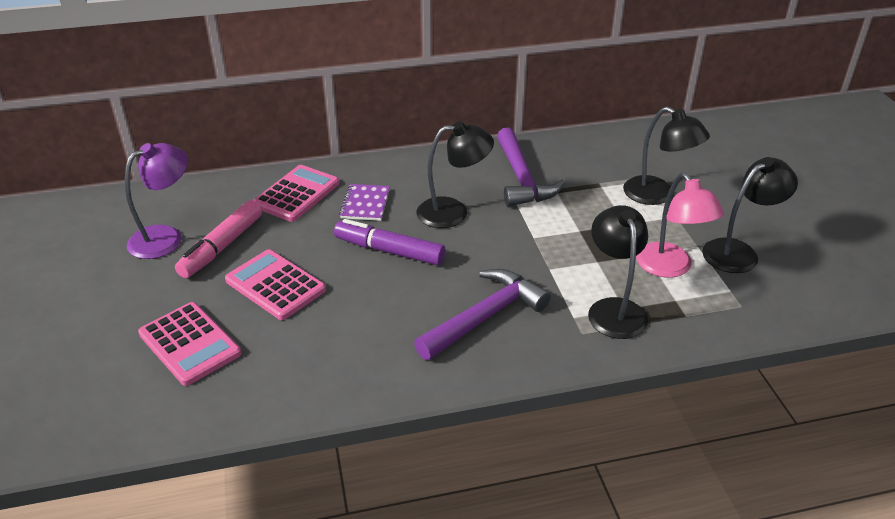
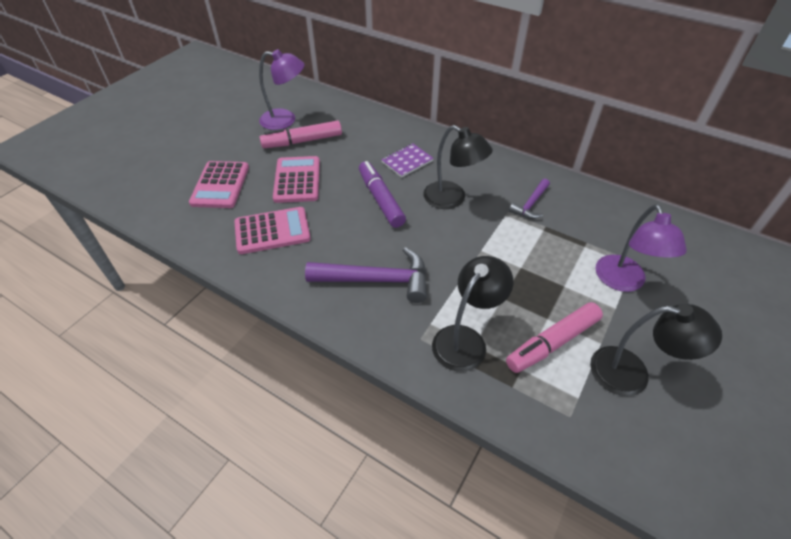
camera: 45 degrees right, 10 degrees up
(297, 194) = (378, 133): pink calculator -> pink calculator (272, 231)
(521, 178) = (530, 204): purple hammer -> purple hammer, size x0.57
(657, 195) = (623, 282): black lamp -> purple lamp
(670, 268) = (552, 342): pink lamp -> pink marker

